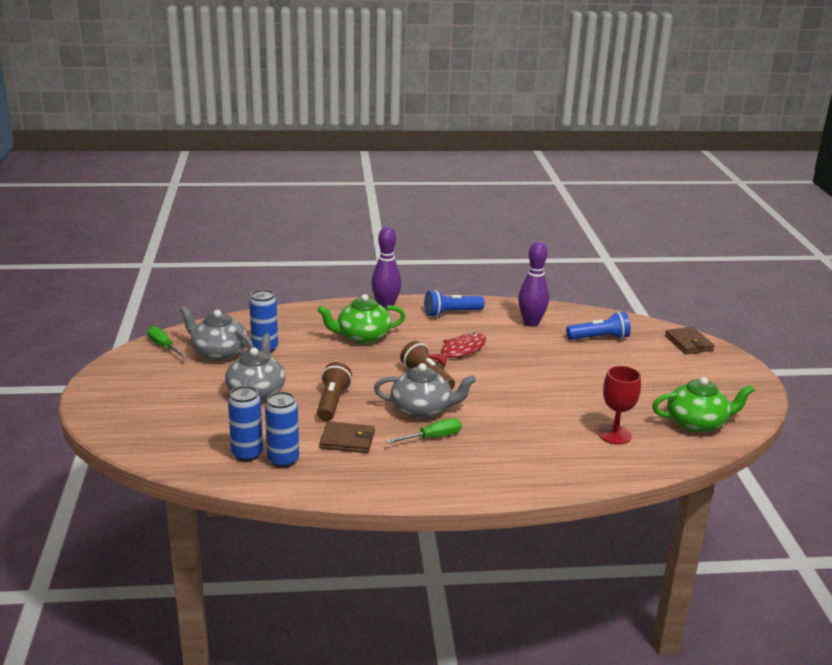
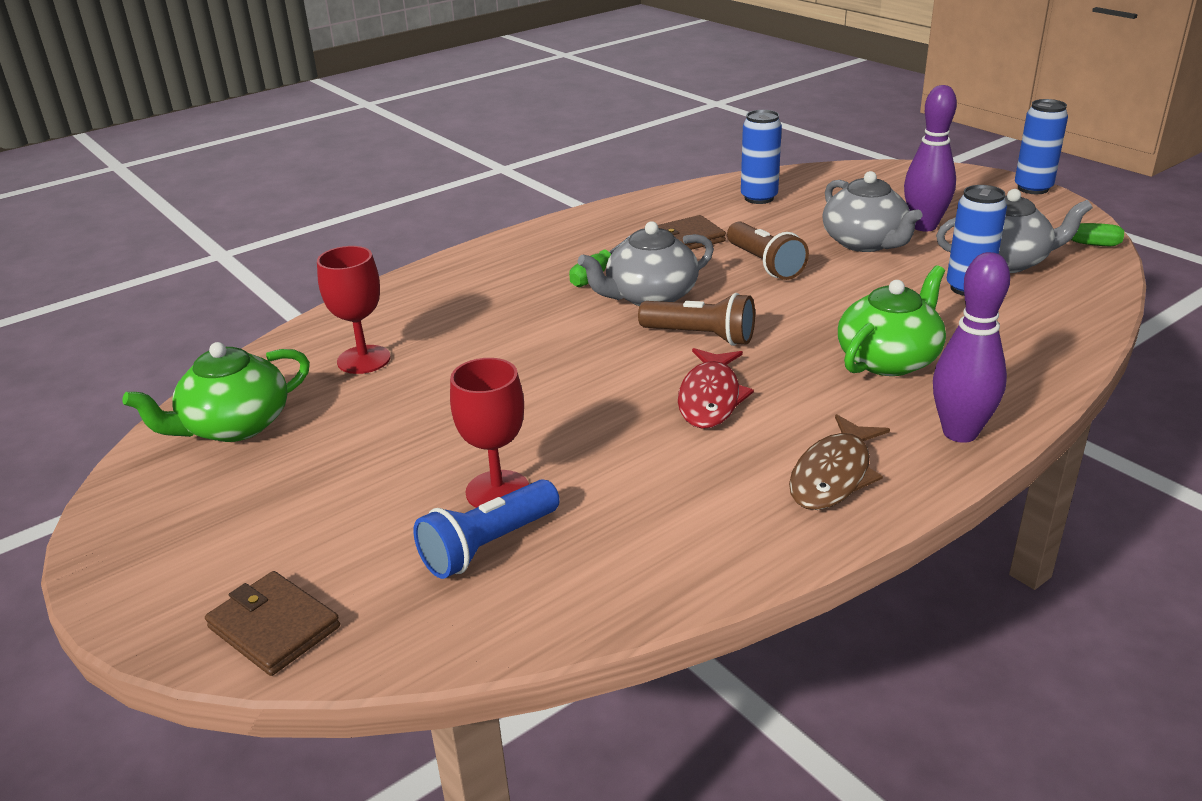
camera: 150 degrees right, 5 degrees up
(283, 460) = (718, 205): blue can -> blue can (1033, 188)
(451, 313) = (833, 475): blue flashlight -> brown fish
(531, 323) = (659, 523): purple bowling pin -> purple bowling pin (924, 226)
(583, 352) = (497, 491): none -> red goblet

